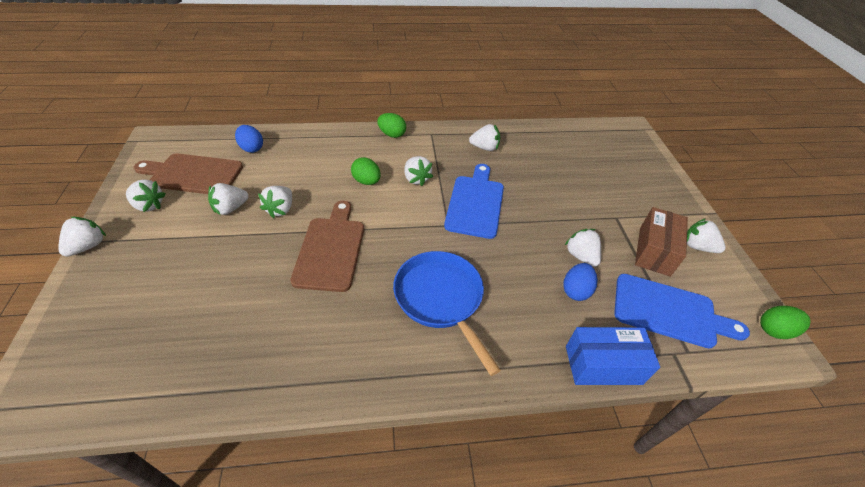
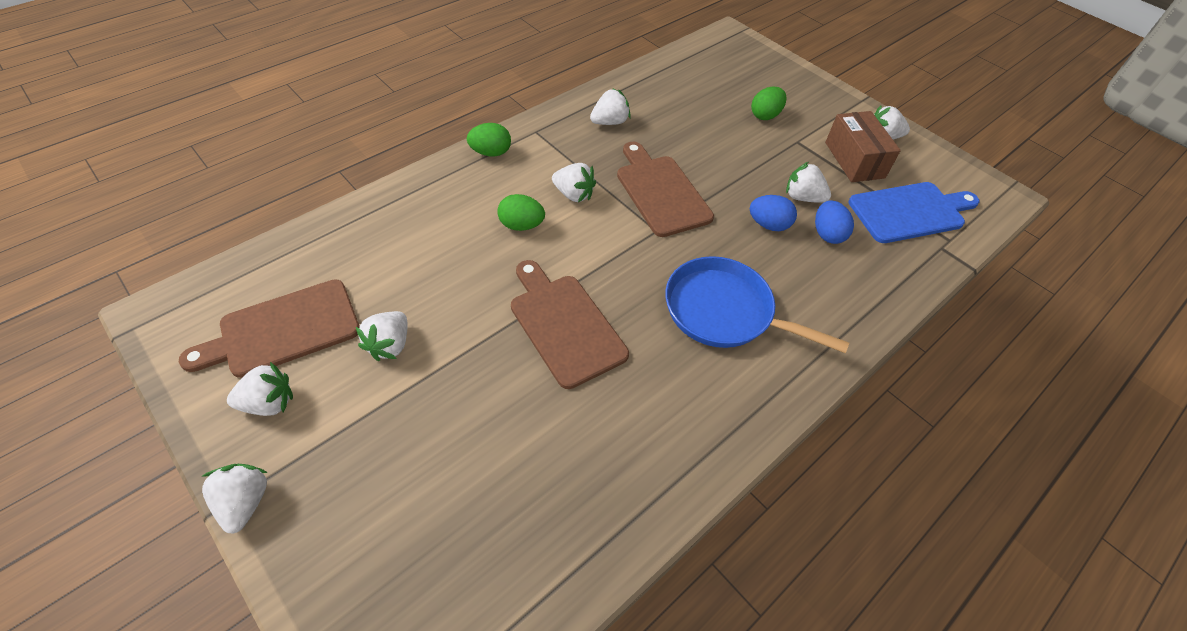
camera: 35 degrees left, 5 degrees up
(251, 148) = (327, 255): blue egg -> blue egg (768, 225)
(280, 209) = (455, 312): white strawberry -> none
(475, 203) = (661, 192): blue cutting board -> brown cutting board
(603, 365) = (903, 290): blue box -> none
(774, 330) = (988, 185): green egg -> green egg (765, 115)

